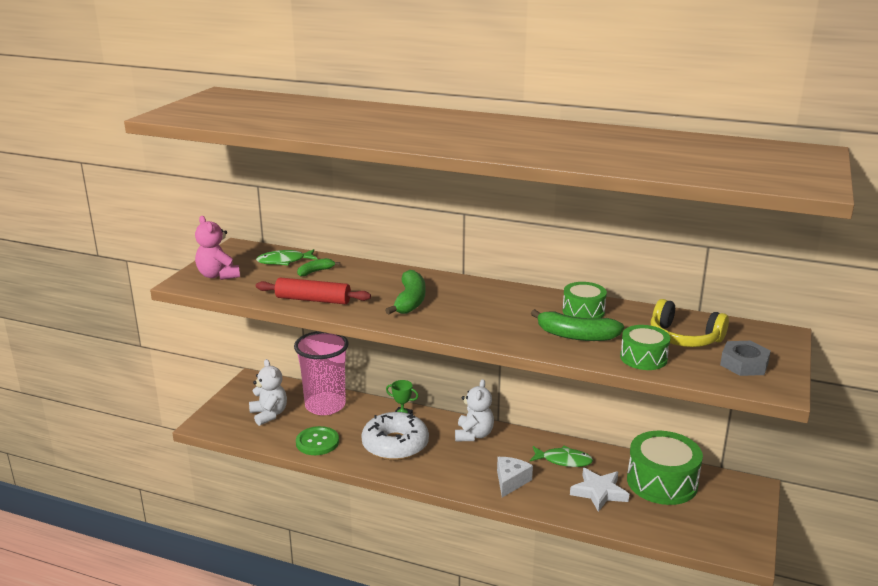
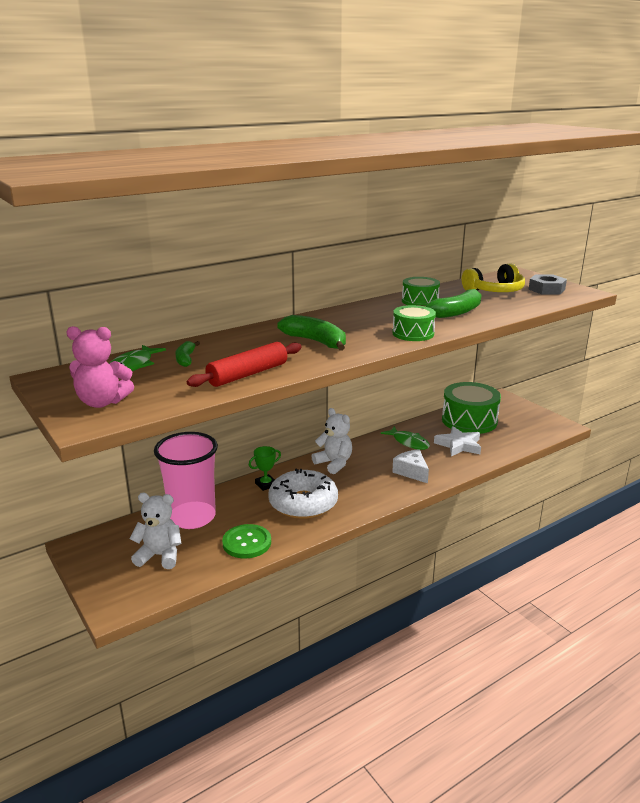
camera: 55 degrees left, 0 degrees up
(563, 460) = (408, 442): green fish -> green fish turned 90 degrees clockwise
(643, 358) = (511, 306): green drum -> green drum (413, 333)

